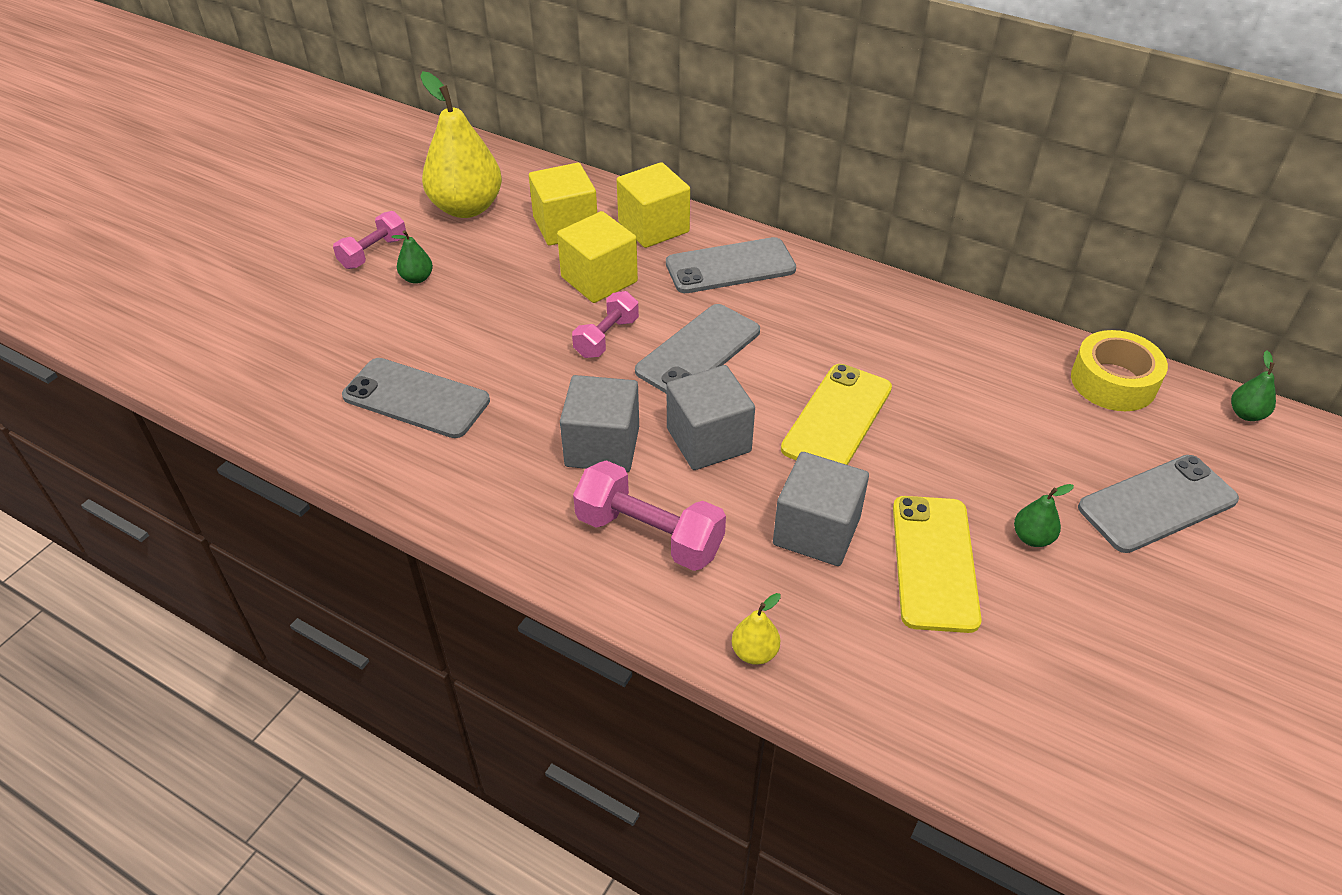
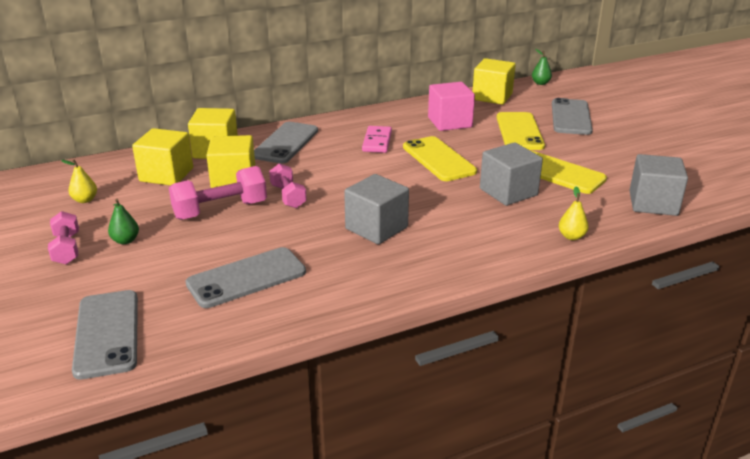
camera: 55 degrees left, 15 degrees down
(466, 208) = (85, 200): yellow pear -> yellow pear, size x0.42
(649, 534) = (461, 237): pink dumbbell -> pink dumbbell (220, 210)
(698, 351) = (339, 175): grey phone -> grey phone (107, 333)
(708, 440) = (411, 196): grey cube -> grey cube (653, 203)
(822, 338) = (377, 141): none -> pink domino
(964, 377) = (449, 122): none -> pink cube
(1025, 464) = (519, 131): none -> yellow phone
(1032, 537) = (564, 147): green pear -> none
(1113, 382) = (492, 97): yellow tape -> yellow cube

